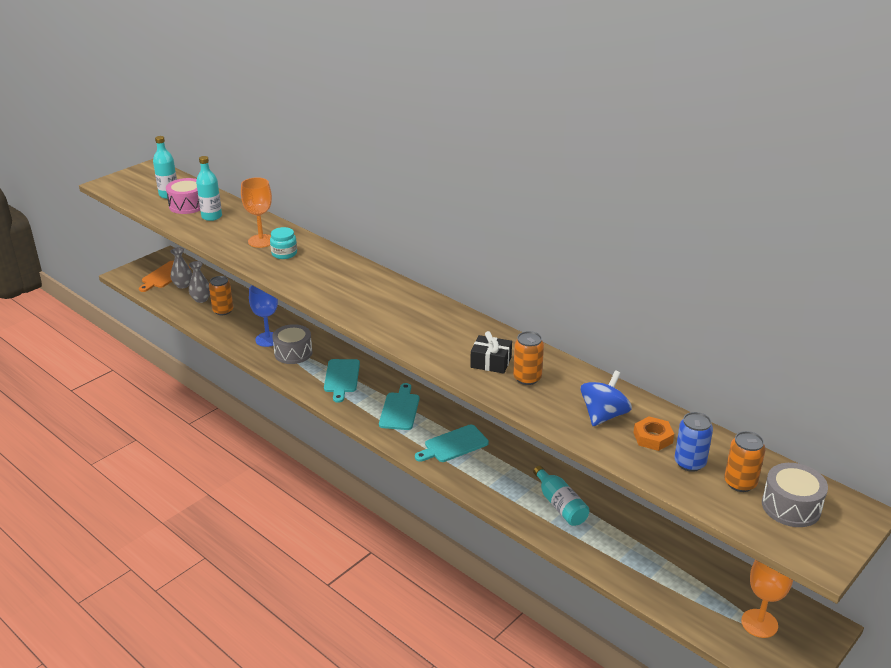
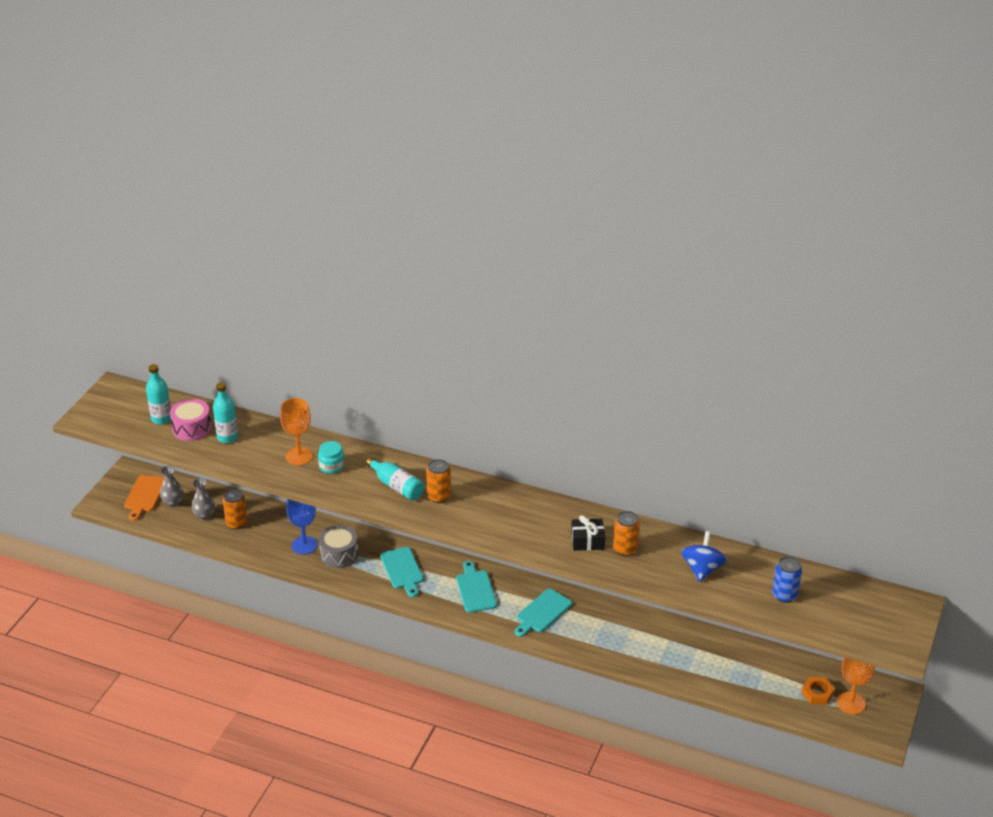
camera: 20 degrees left, 5 degrees up
(560, 505) = (659, 645): turquoise bottle -> turquoise bottle (397, 486)
(653, 437) = (748, 580): orange nut -> orange nut (817, 693)
(740, 483) = (827, 603): orange can -> orange can (439, 497)
(791, 506) = (869, 613): grey drum -> none

